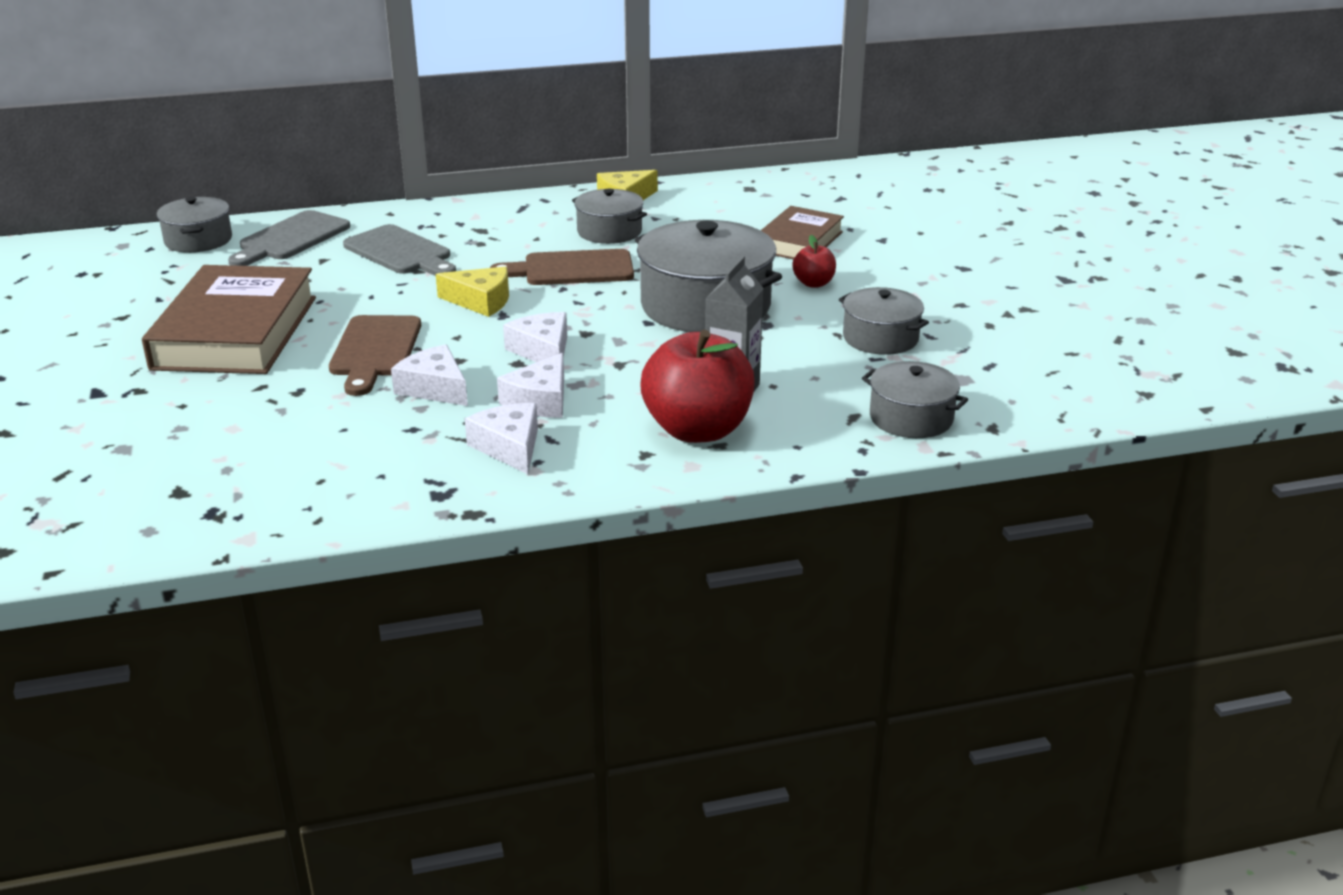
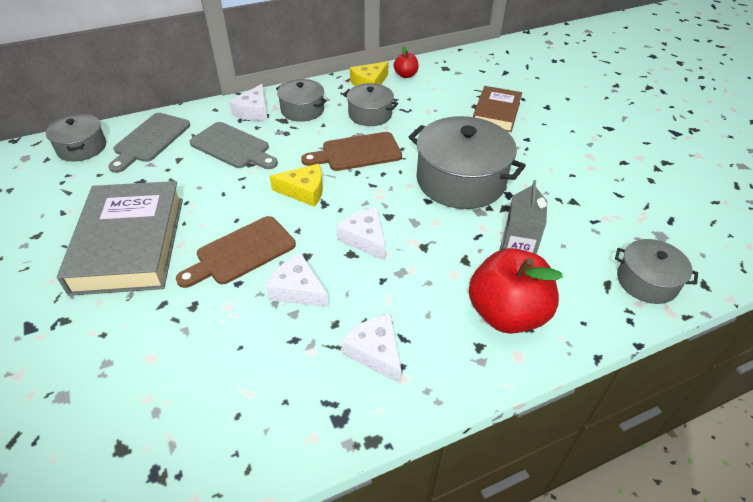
camera: 10 degrees left, 15 degrees up
(236, 332) = (130, 243): brown book -> grey book
(375, 351) = (241, 252): brown cutting board -> brown cutting board turned 60 degrees clockwise
(540, 401) = (381, 294): white cheese -> white cheese (254, 111)
(813, 283) = (522, 151): red apple -> red apple (405, 75)
(880, 338) = (588, 200): grey pot -> grey pot (302, 110)

